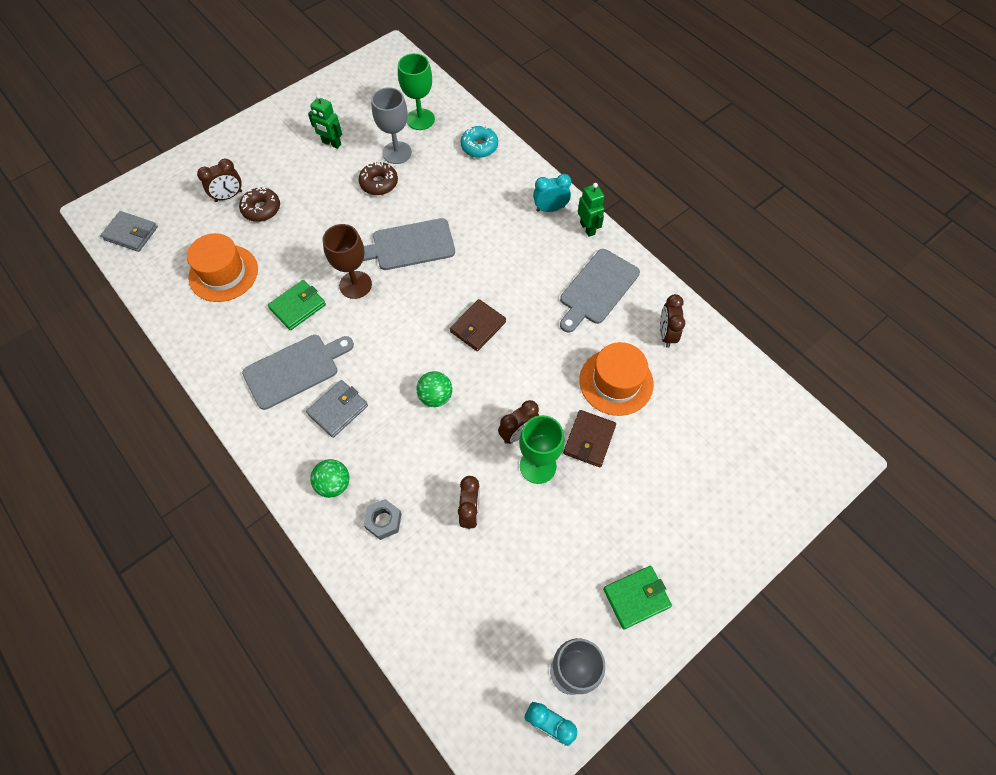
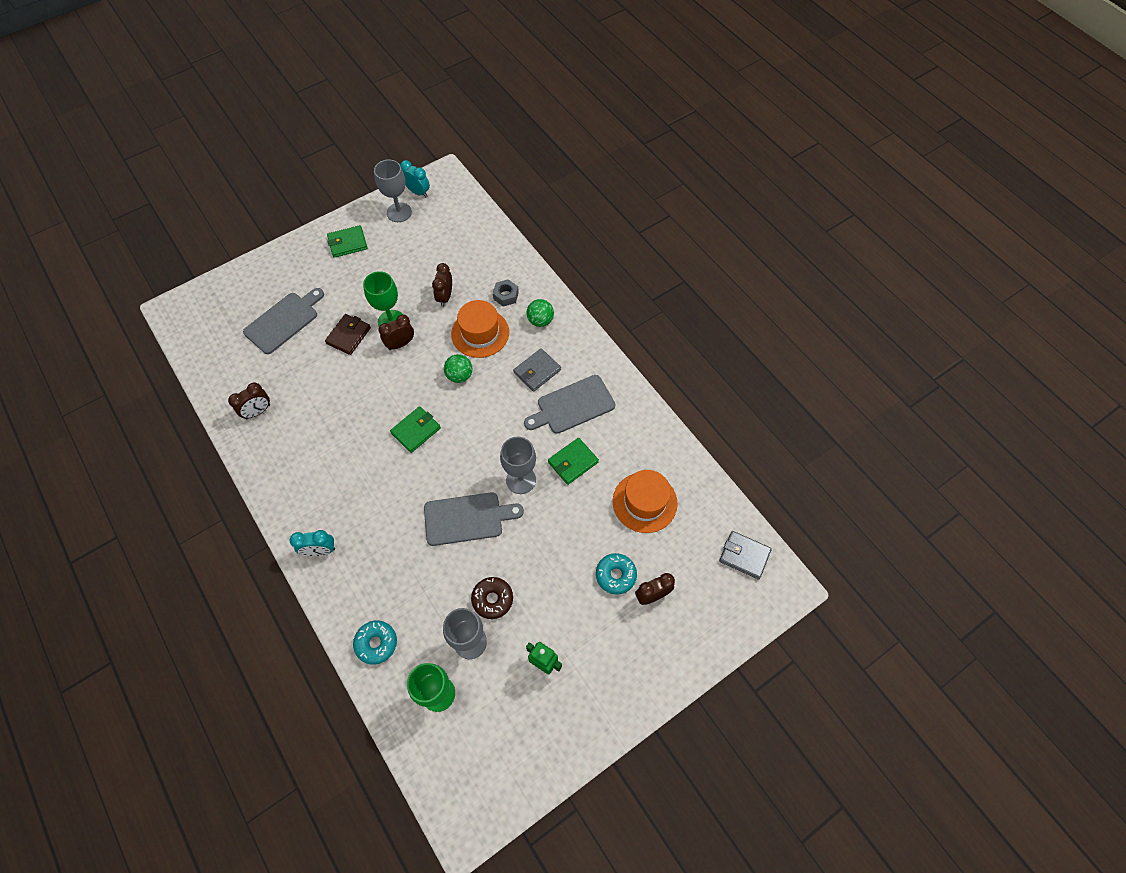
camera: 175 degrees left, 0 degrees up
(261, 209) = (615, 575): brown donut -> turquoise donut
(355, 285) = (521, 480): brown goblet -> grey goblet
(478, 327) = (416, 430): brown wallet -> green wallet
(587, 228) = (290, 524): green robot -> none
(597, 289) = (302, 457): grey cutting board -> grey cutting board (284, 321)
(616, 382) = (314, 376): orange hat -> orange hat (480, 333)
(666, 334) = (258, 412): brown clock -> brown clock turned 45 degrees clockwise

